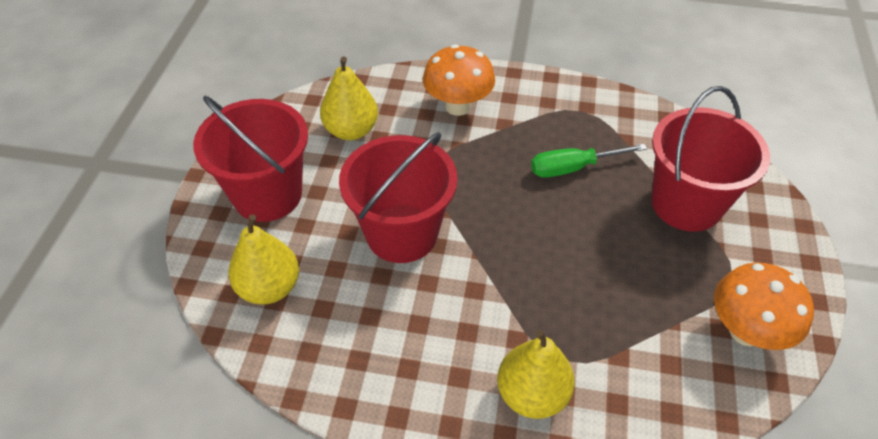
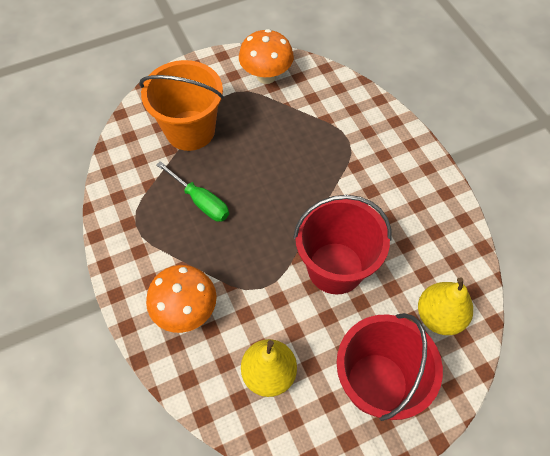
camera: 125 degrees left, 10 degrees up
(532, 394) = (380, 144): yellow pear -> none
(686, 204) = (190, 130): red bucket -> orange bucket

